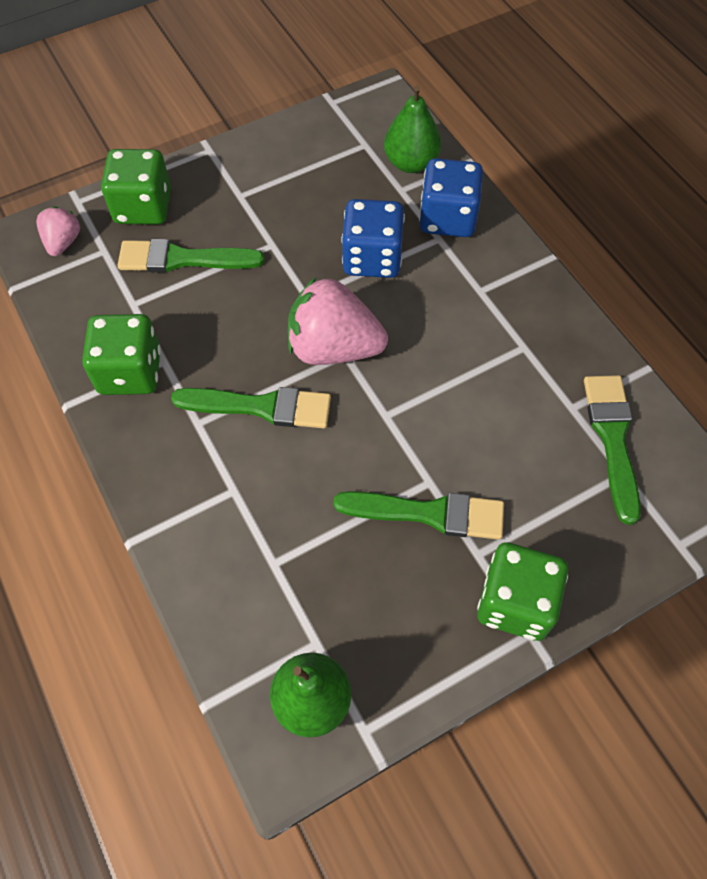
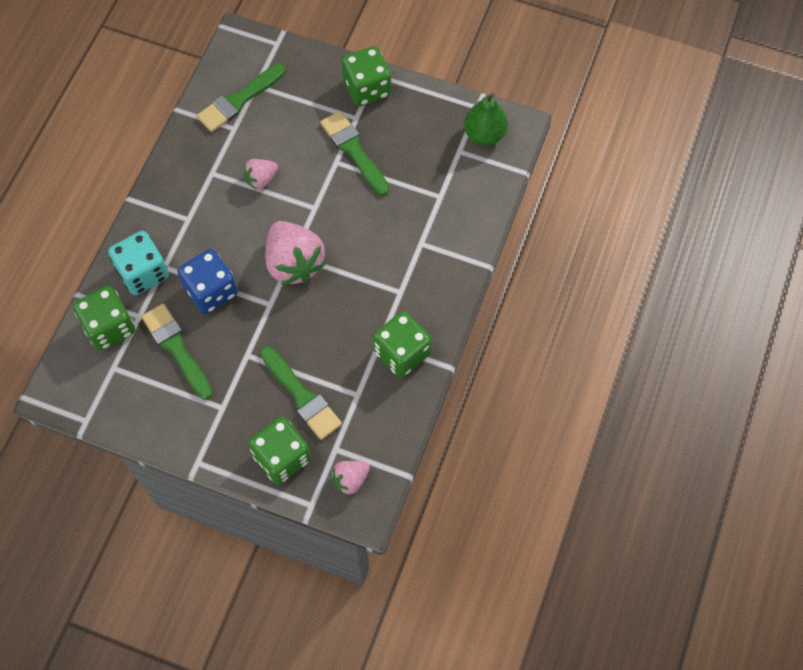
camera: 130 degrees left, 5 degrees up
(261, 407) = (363, 269): green brush -> green brush (176, 348)
(411, 163) = (109, 327): green pear -> green dice
(447, 218) = (143, 273): blue dice -> turquoise dice
(472, 387) = (261, 179): none -> pink strawberry

